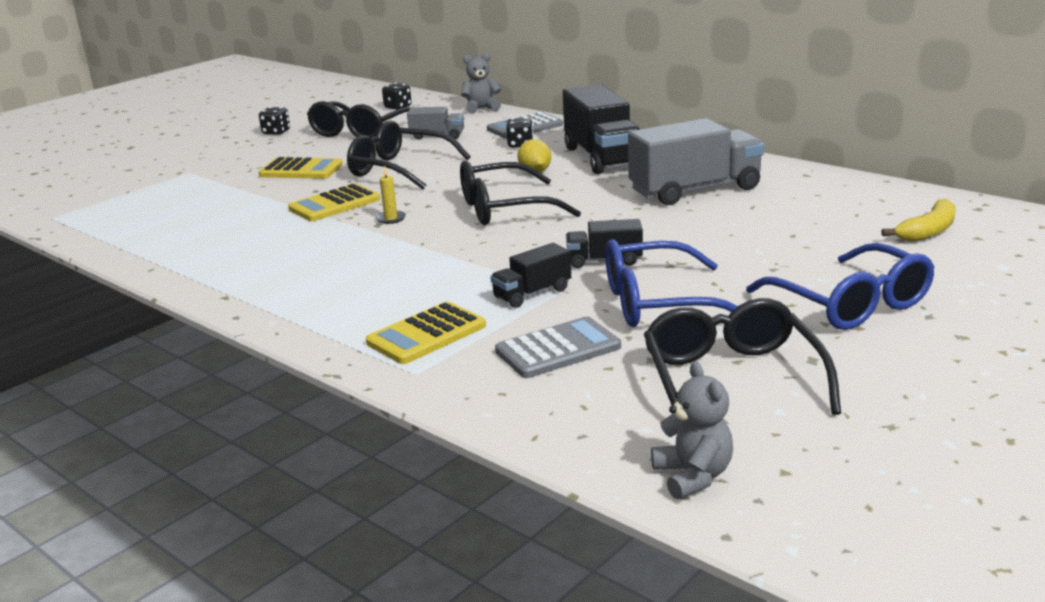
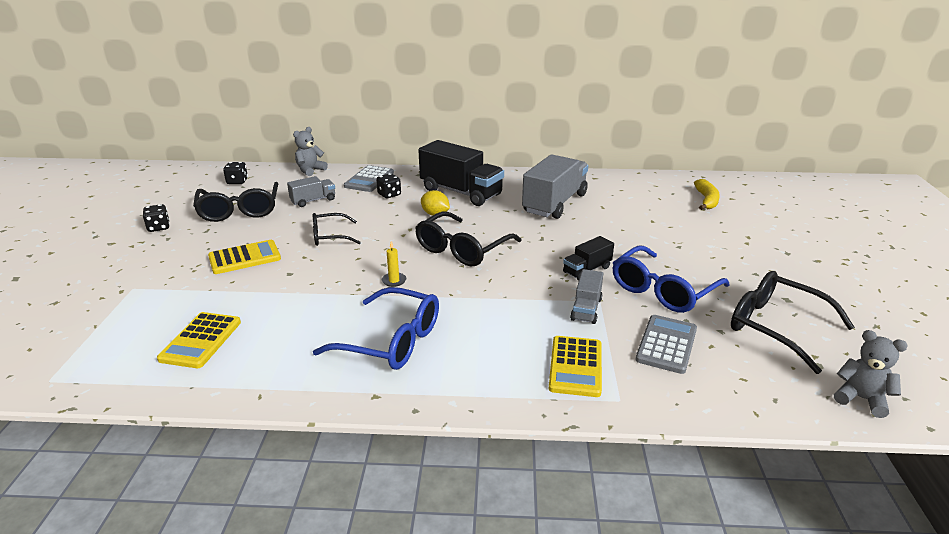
camera: 40 degrees left, 5 degrees up
(334, 204) = (327, 281): yellow calculator -> yellow calculator (201, 340)
(399, 169) = (330, 236): black glasses -> black glasses, size x0.62
(532, 293) = (586, 309): black truck -> grey truck
(850, 304) = (747, 257): blue glasses -> blue glasses (391, 341)

